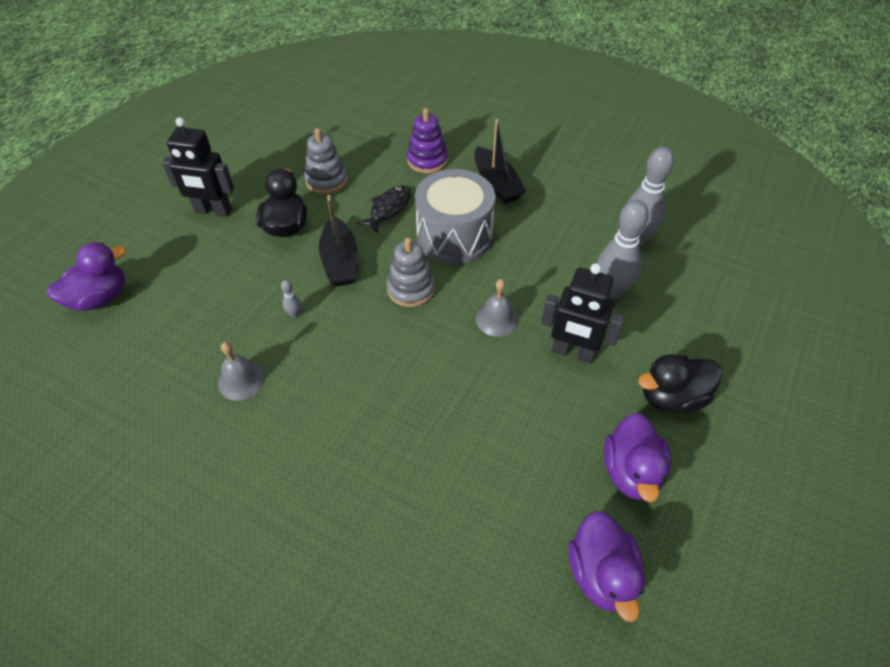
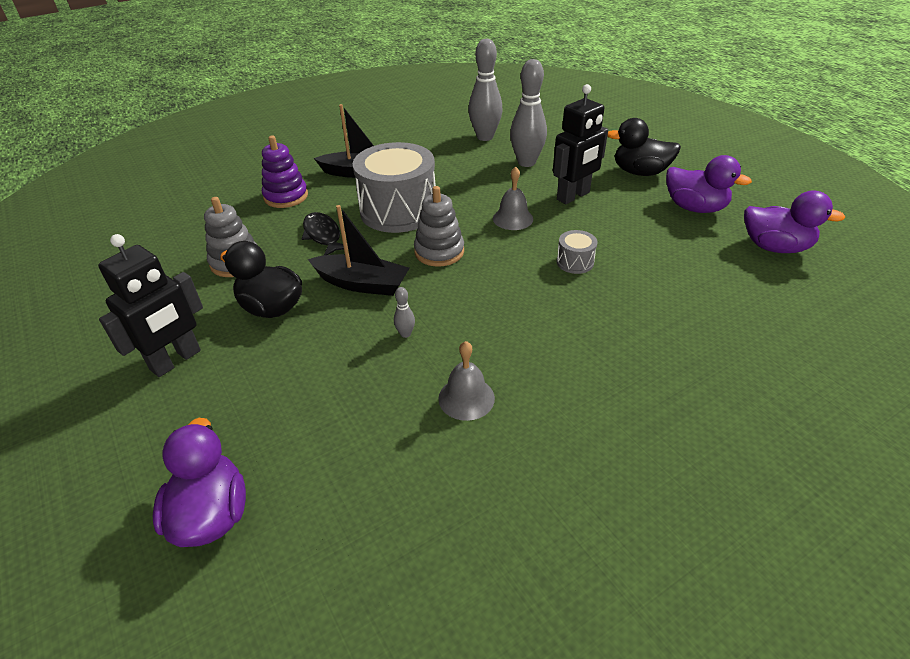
camera: 60 degrees left, 10 degrees down
(455, 392) = (575, 262): none -> grey drum
(672, 397) = (640, 172): black duck -> black duck turned 90 degrees clockwise

